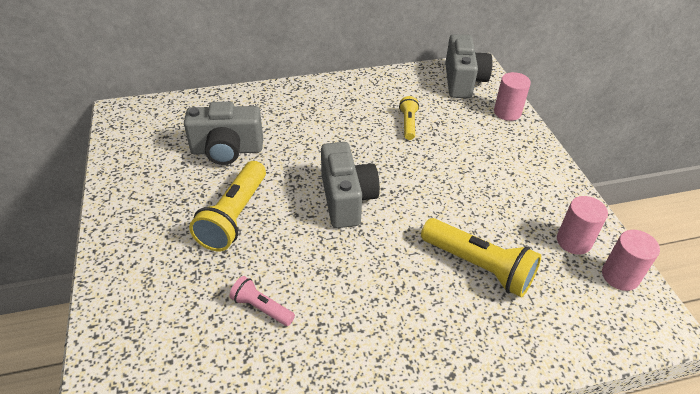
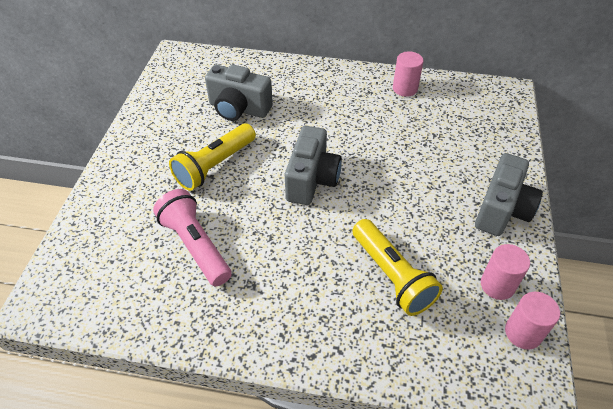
camera: 25 degrees right, 5 degrees up
(261, 308) = (196, 245): pink flashlight -> pink flashlight, size x1.86
(408, 124) = (406, 128): yellow flashlight -> none
(463, 81) = (484, 101): grey camera -> grey camera (502, 210)
(507, 112) = (510, 143): pink cylinder -> pink cylinder (405, 88)

